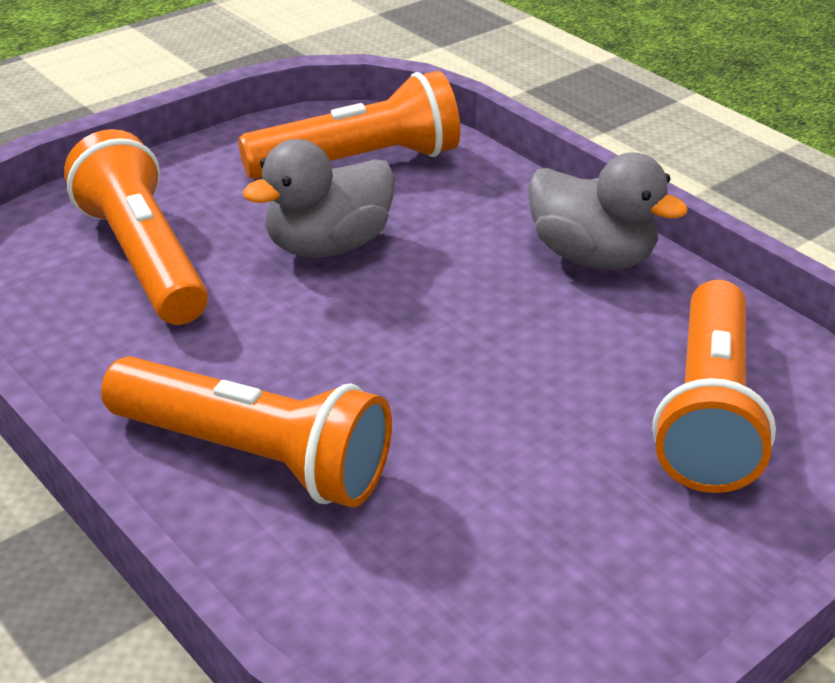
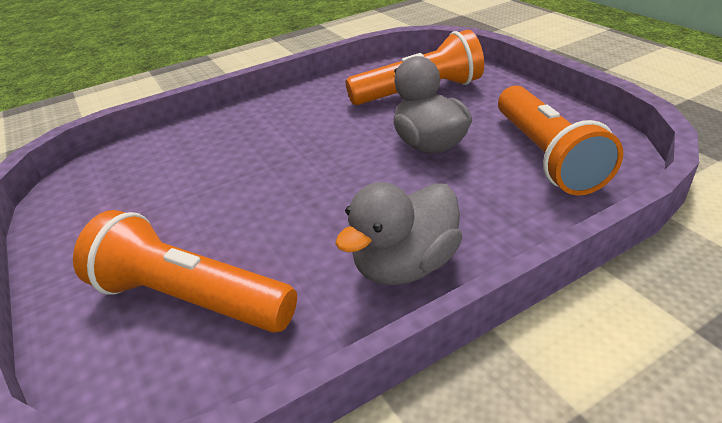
camera: 105 degrees right, 0 degrees up
(254, 457) = (247, 127): orange flashlight -> none

